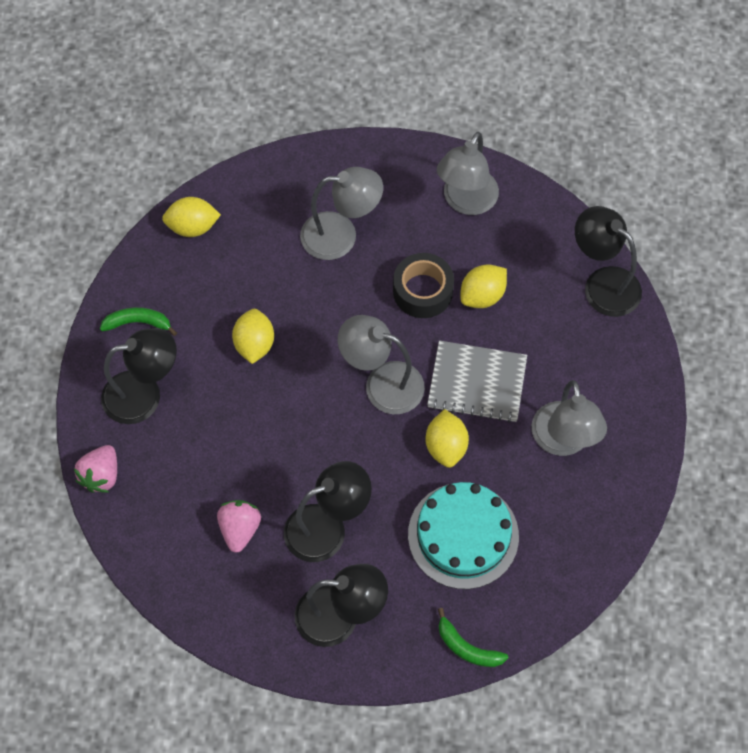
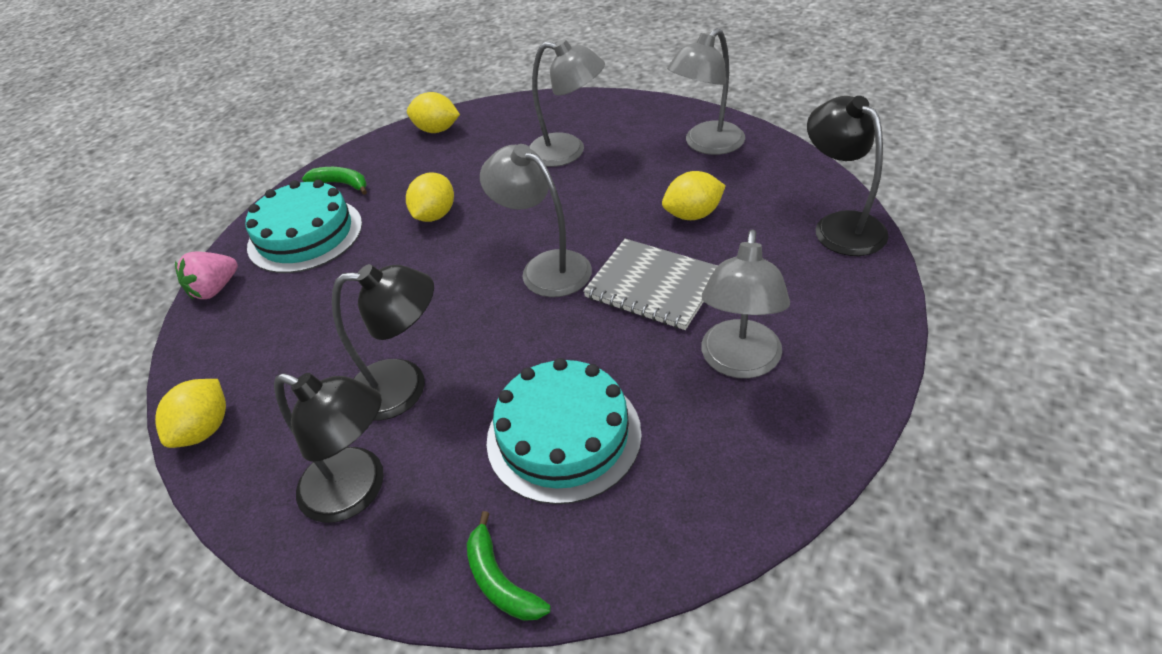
camera: 25 degrees right, 20 degrees down
(144, 395) = (305, 235): black lamp -> turquoise cake
(240, 529) = (309, 366): pink strawberry -> none
(422, 291) = (629, 202): black tape -> none
(446, 446) = (588, 338): yellow lemon -> yellow lemon (204, 429)

